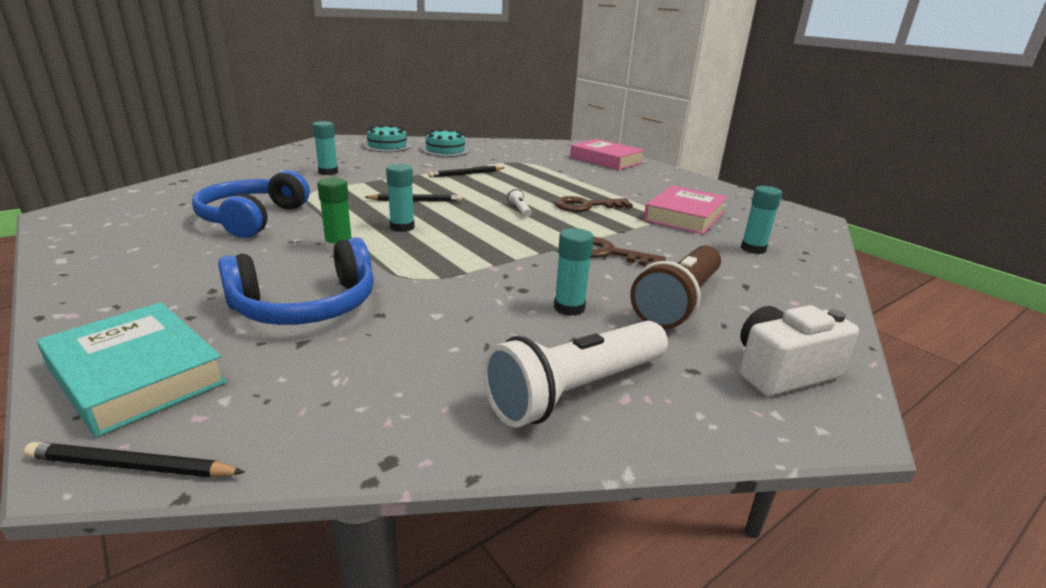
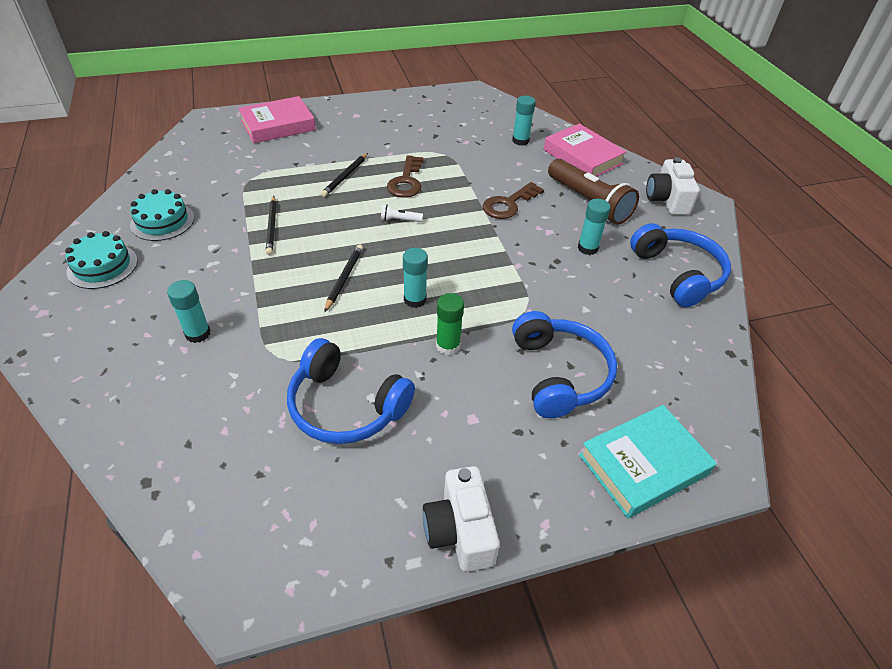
camera: 70 degrees left, 20 degrees up
(85, 274) = (460, 531): none -> white camera
(133, 466) = (733, 453): black pencil -> black pencil (345, 176)
(576, 391) = (677, 274): white flashlight -> blue headphones
(684, 216) = (450, 143): pink book -> pink book (582, 157)

